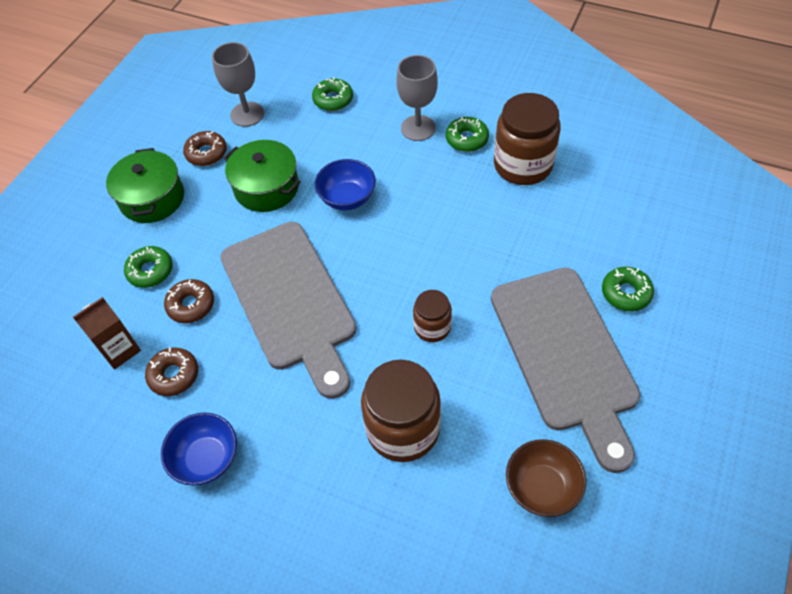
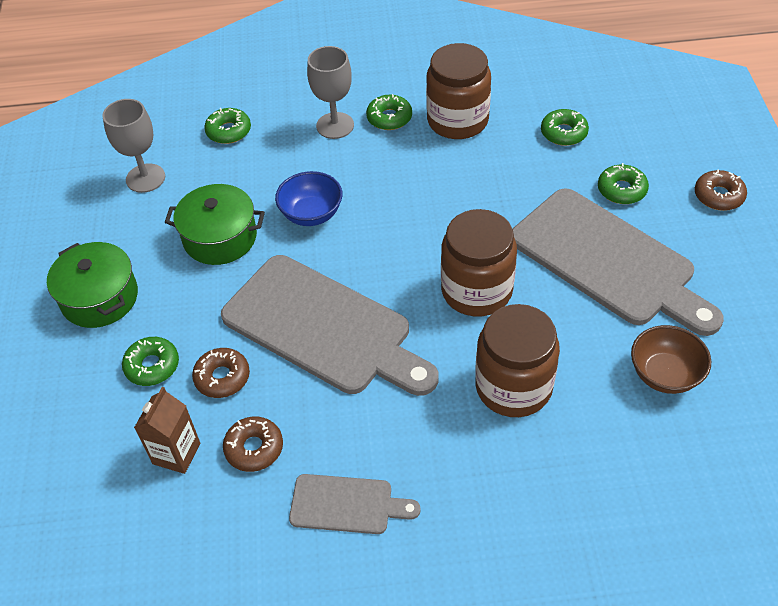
camera: 30 degrees left, 5 degrees down
(206, 153) = (128, 231): brown donut -> brown donut (718, 196)
(207, 459) = (346, 504): blue bowl -> grey cutting board
(432, 327) = (476, 290): brown jar -> brown jar, size x1.83
(610, 215) = (563, 133): none -> green donut

